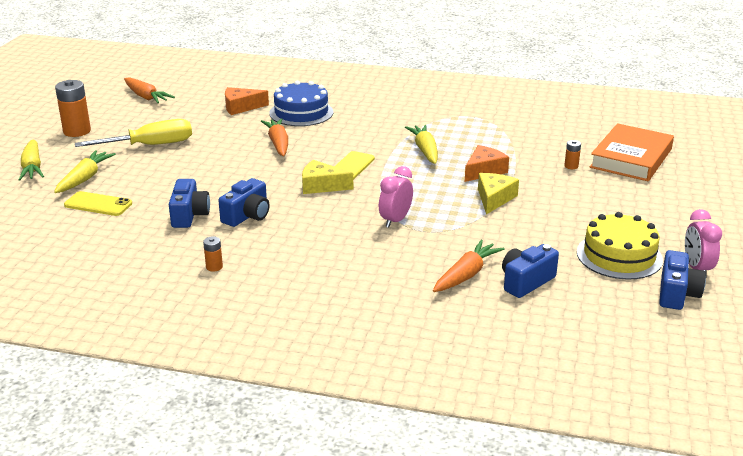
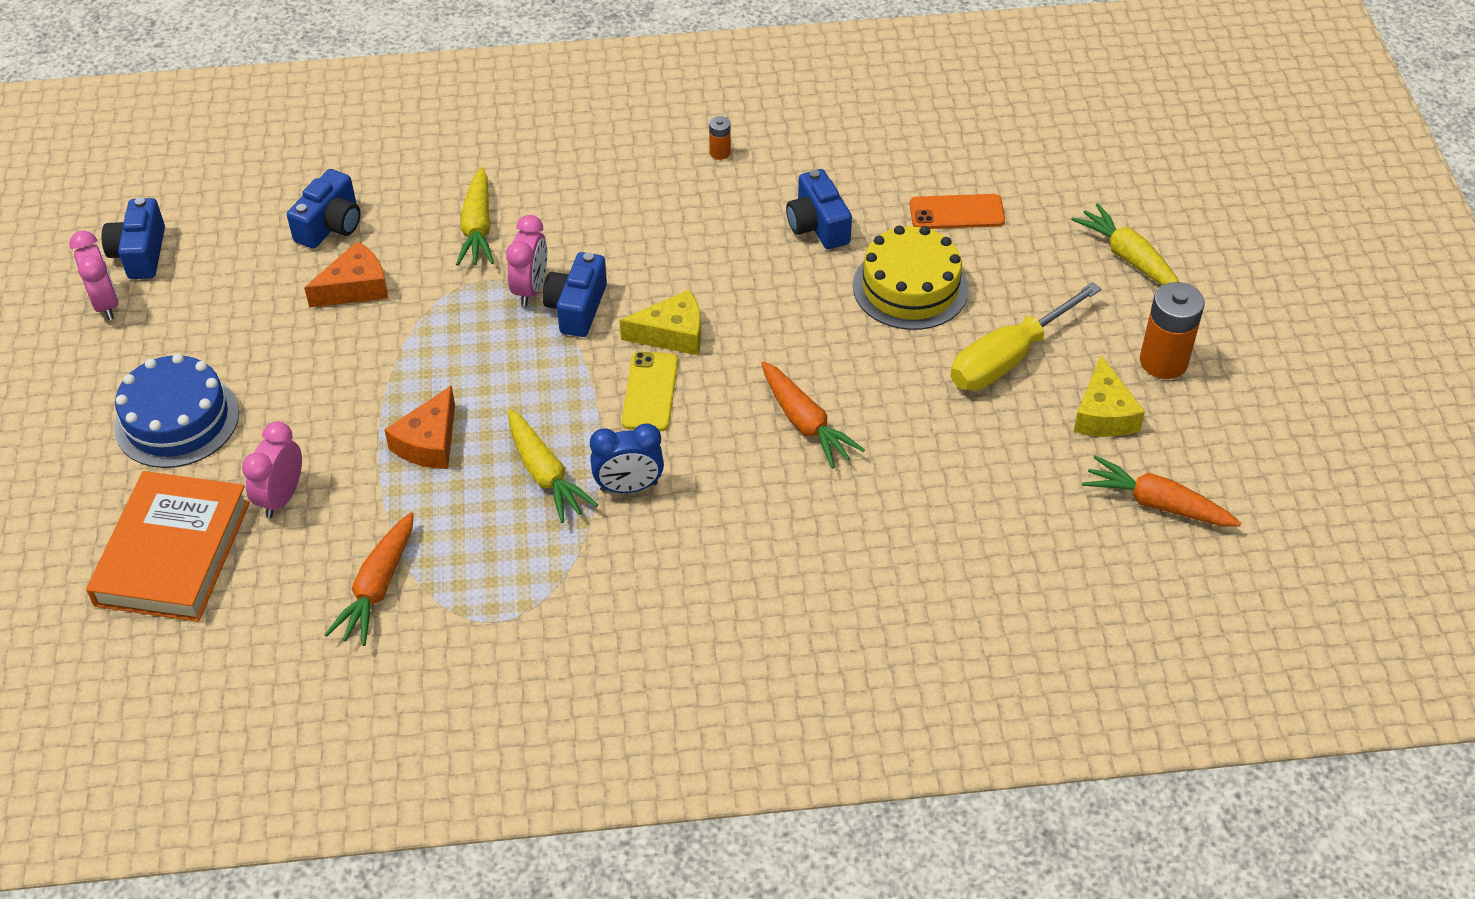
camera: 160 degrees right, 20 degrees up
(85, 178) = (1028, 256): yellow carrot -> yellow carrot (478, 228)
(98, 204) = (956, 213): yellow phone -> orange phone
(241, 107) = (951, 521): orange cheese -> orange cheese (355, 287)
(247, 216) = (739, 245): blue camera -> blue camera (577, 308)
(301, 113) = (826, 535): blue cake -> blue cake (177, 420)
(384, 140) = (629, 487): none -> blue clock
(466, 275) = (407, 218): orange carrot -> orange carrot (377, 588)
(494, 199) = (399, 375): yellow cheese -> yellow cheese (1103, 414)
(571, 166) = (281, 497): orange battery -> pink clock
(619, 256) = (209, 301): yellow cake -> yellow cake (910, 287)

